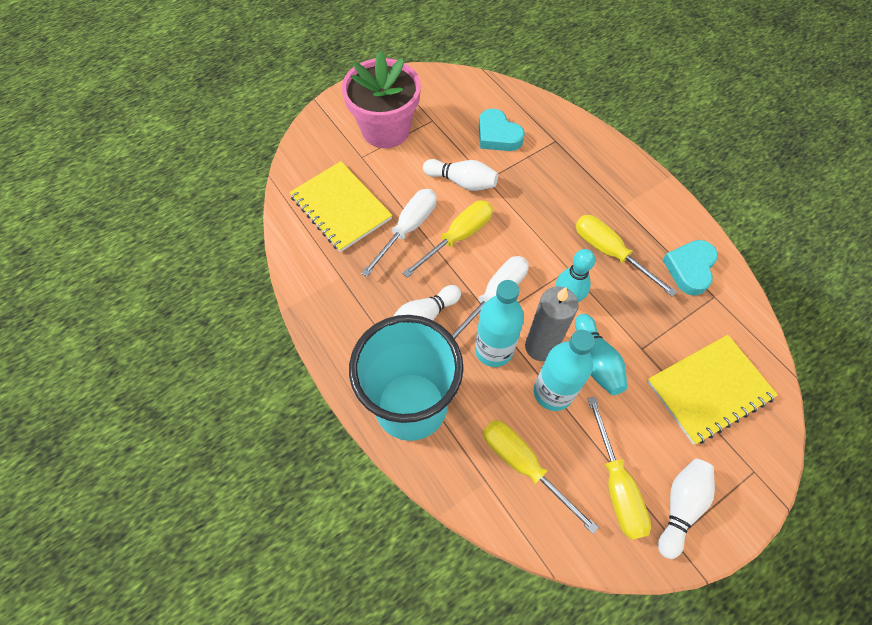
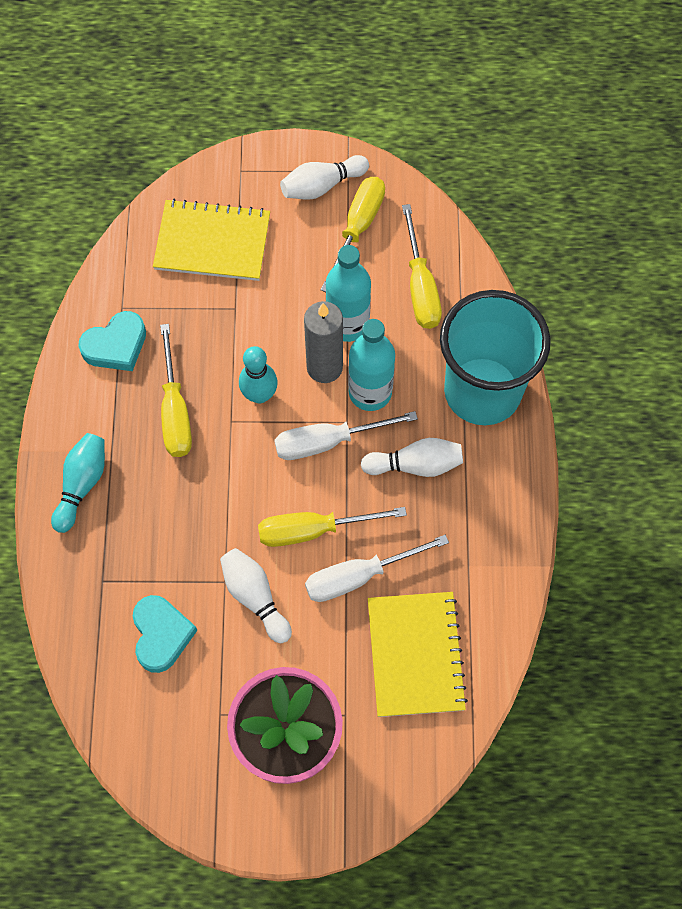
camera: 145 degrees left, 5 degrees up
(597, 361) = (285, 323): turquoise bowling pin -> turquoise bowling pin (82, 484)

